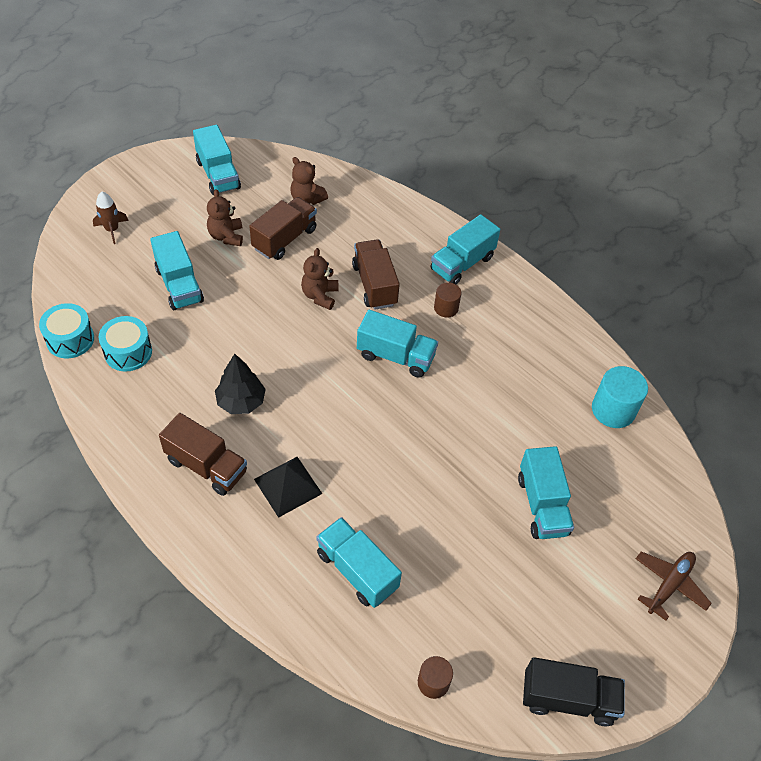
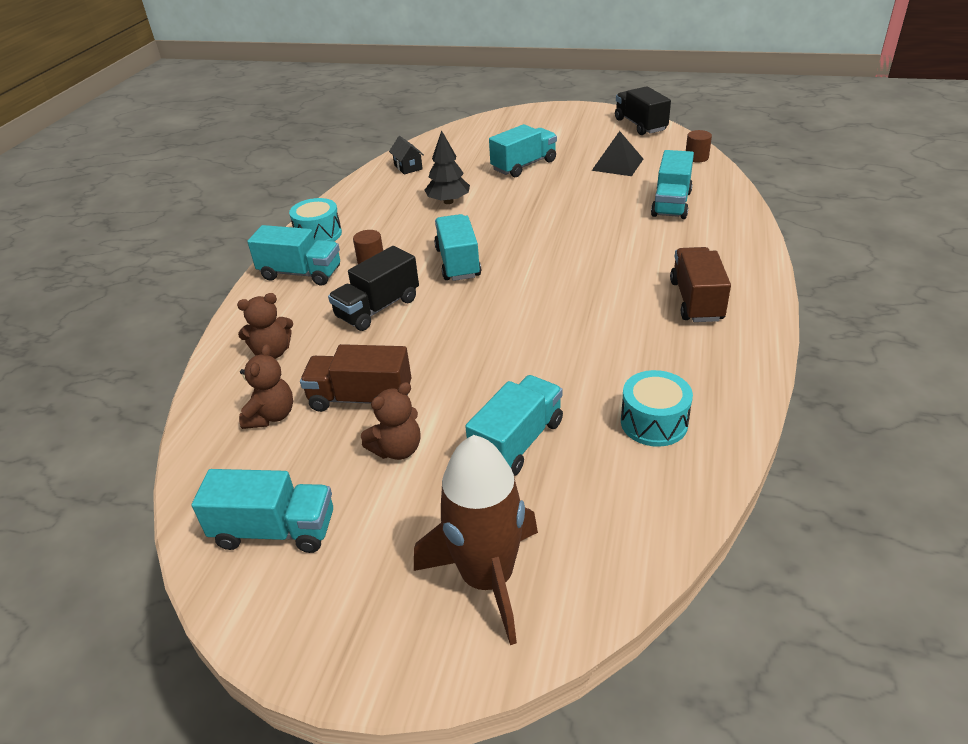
camera: 115 degrees left, 15 degrees down
(70, 339) = (700, 483): turquoise drum -> turquoise drum (318, 234)
(112, 230) = (487, 578): brown rocket -> brown rocket, size x2.08
(218, 175) = (275, 530): turquoise truck -> turquoise truck turned 60 degrees clockwise
(241, 401) = (610, 316): black tree -> black tree (448, 201)
(288, 486) = (653, 256): black pyramid -> black pyramid (617, 164)
(320, 296) = (427, 333): brown teddy bear -> brown teddy bear (272, 352)
(374, 285) = (378, 308): brown truck -> black truck
(613, 410) = (408, 167): turquoise cylinder -> black house
(669, 585) = (527, 121): brown plane -> none

